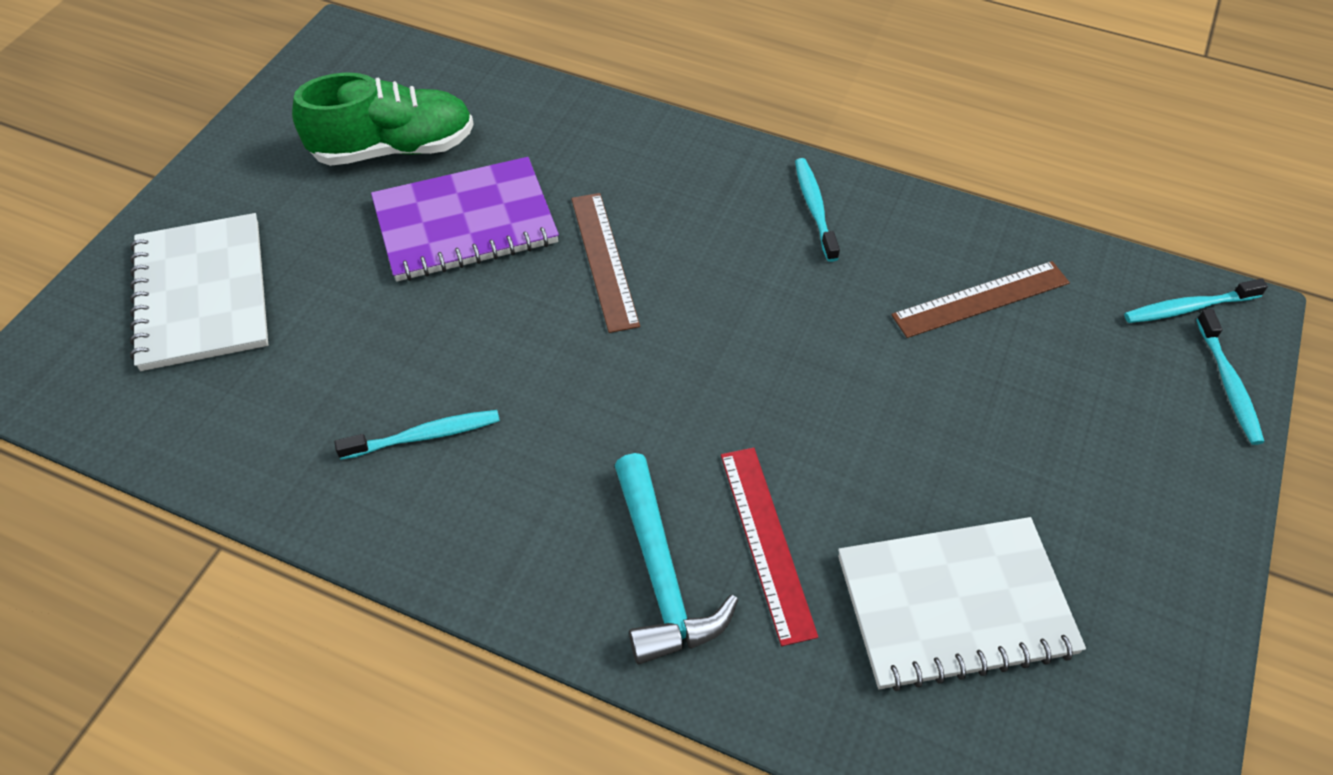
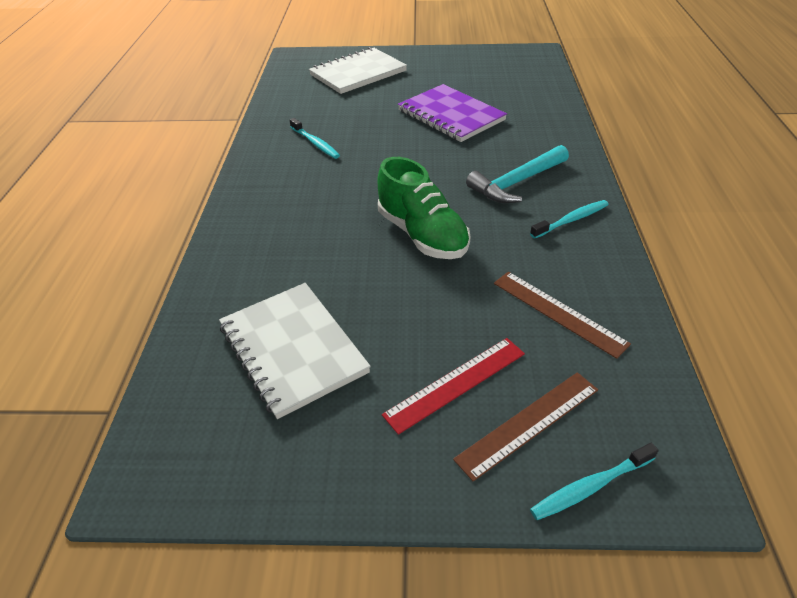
camera: 70 degrees right, 10 degrees down
(393, 149) = (481, 85): green shoe -> green shoe (422, 235)
(604, 260) = (461, 159): brown ruler -> brown ruler (528, 423)
(660, 574) = (268, 230): turquoise hammer -> turquoise hammer (516, 182)
(766, 542) = (304, 261): red ruler -> red ruler (456, 383)
(1188, 308) = (658, 444): turquoise toothbrush -> none

